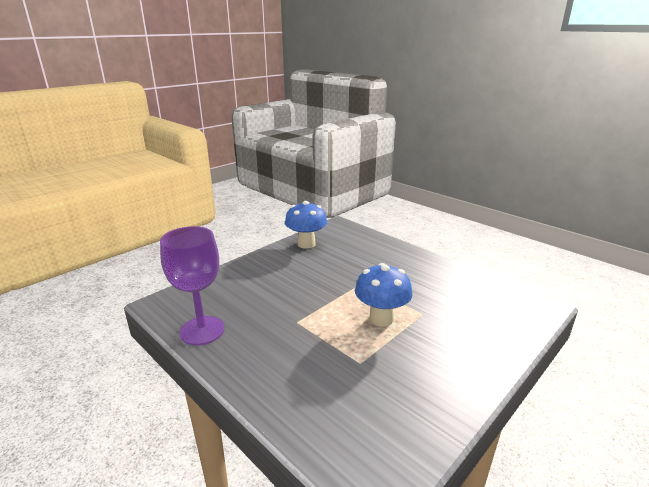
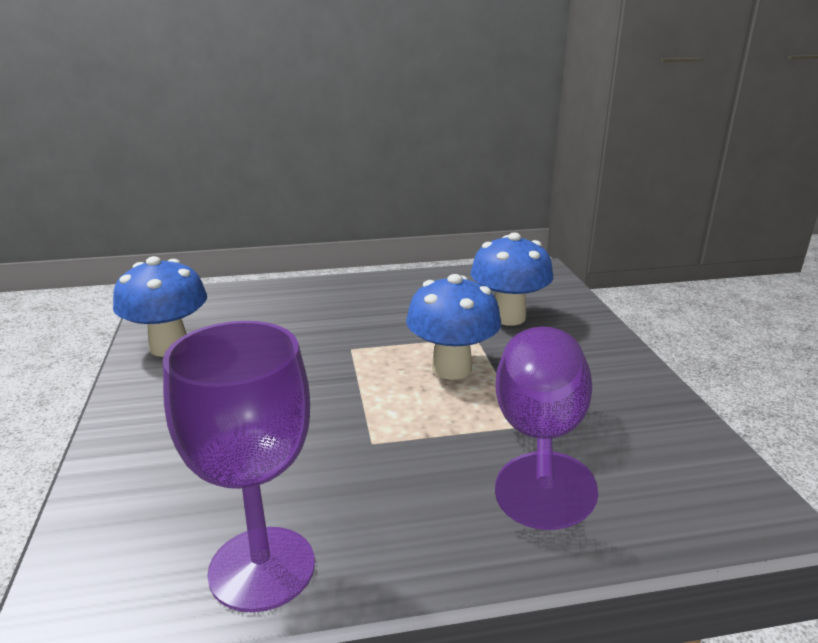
camera: 55 degrees left, 0 degrees up
(351, 372) = (539, 440): none -> purple goblet
(461, 316) = (508, 317): none -> blue mushroom

